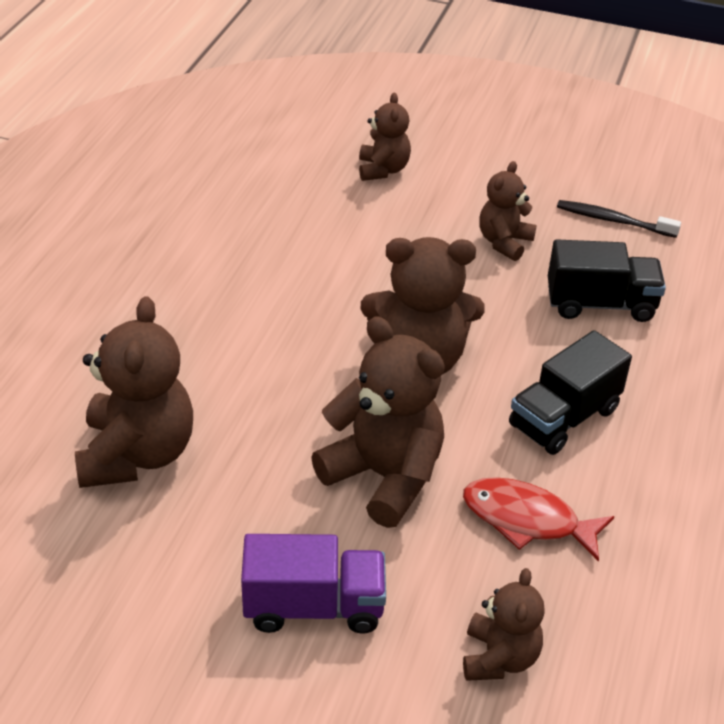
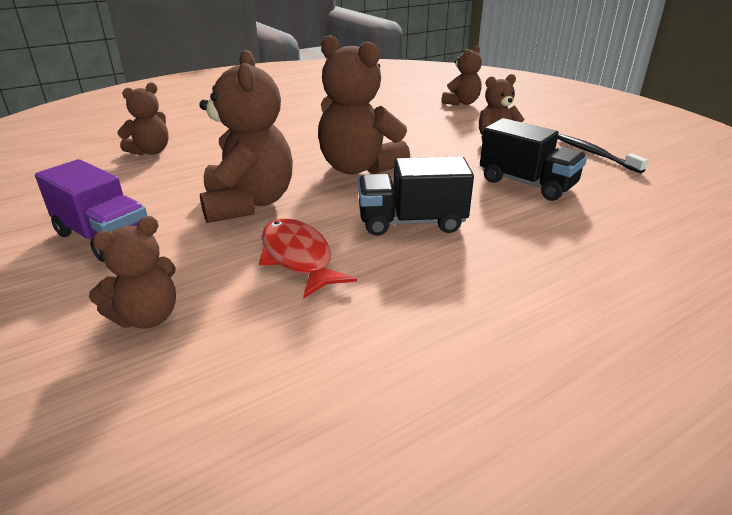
camera: 40 degrees right, 10 degrees down
(137, 454) = (151, 151): brown teddy bear -> brown teddy bear, size x0.58

